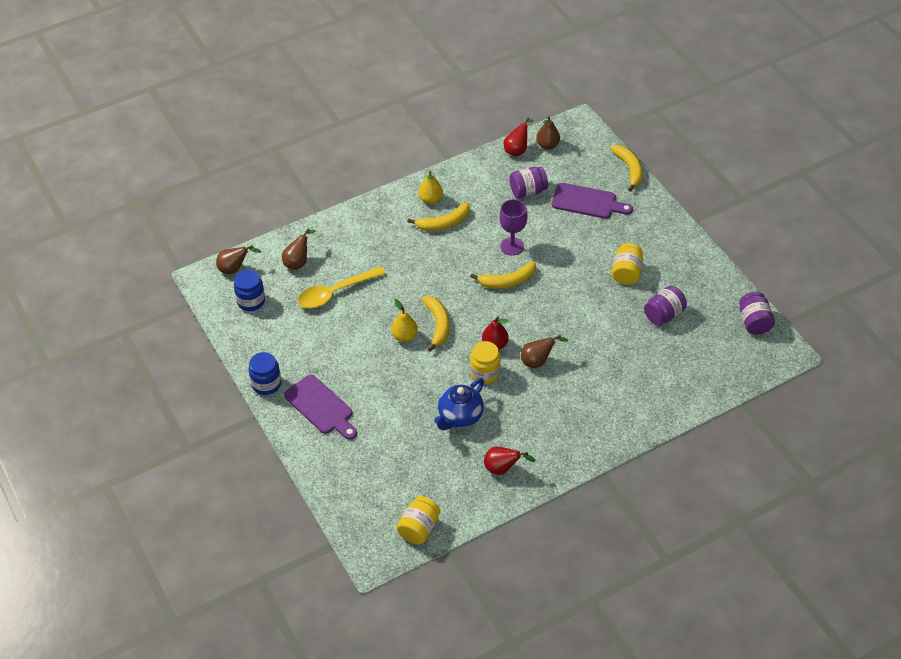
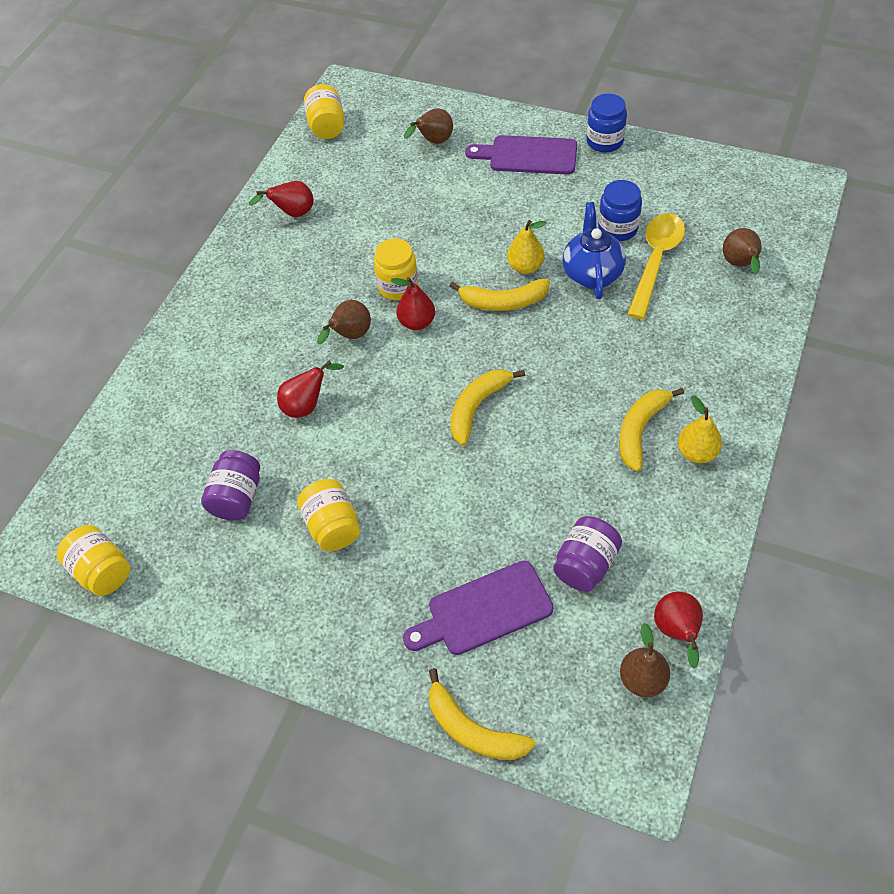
camera: 145 degrees right, 5 degrees up
(235, 269) = (792, 214): brown pear -> brown pear (433, 142)
(251, 301) = (727, 196): blue jar -> blue jar (618, 228)
(438, 325) = (503, 302): yellow banana -> yellow banana turned 45 degrees counterclockwise
(459, 417) = (381, 230): blue teapot -> blue teapot (592, 274)
(512, 246) = (519, 459): purple goblet -> none
(593, 338) = (307, 406): none -> red pear
(754, 322) = (102, 571): purple jar -> yellow jar

